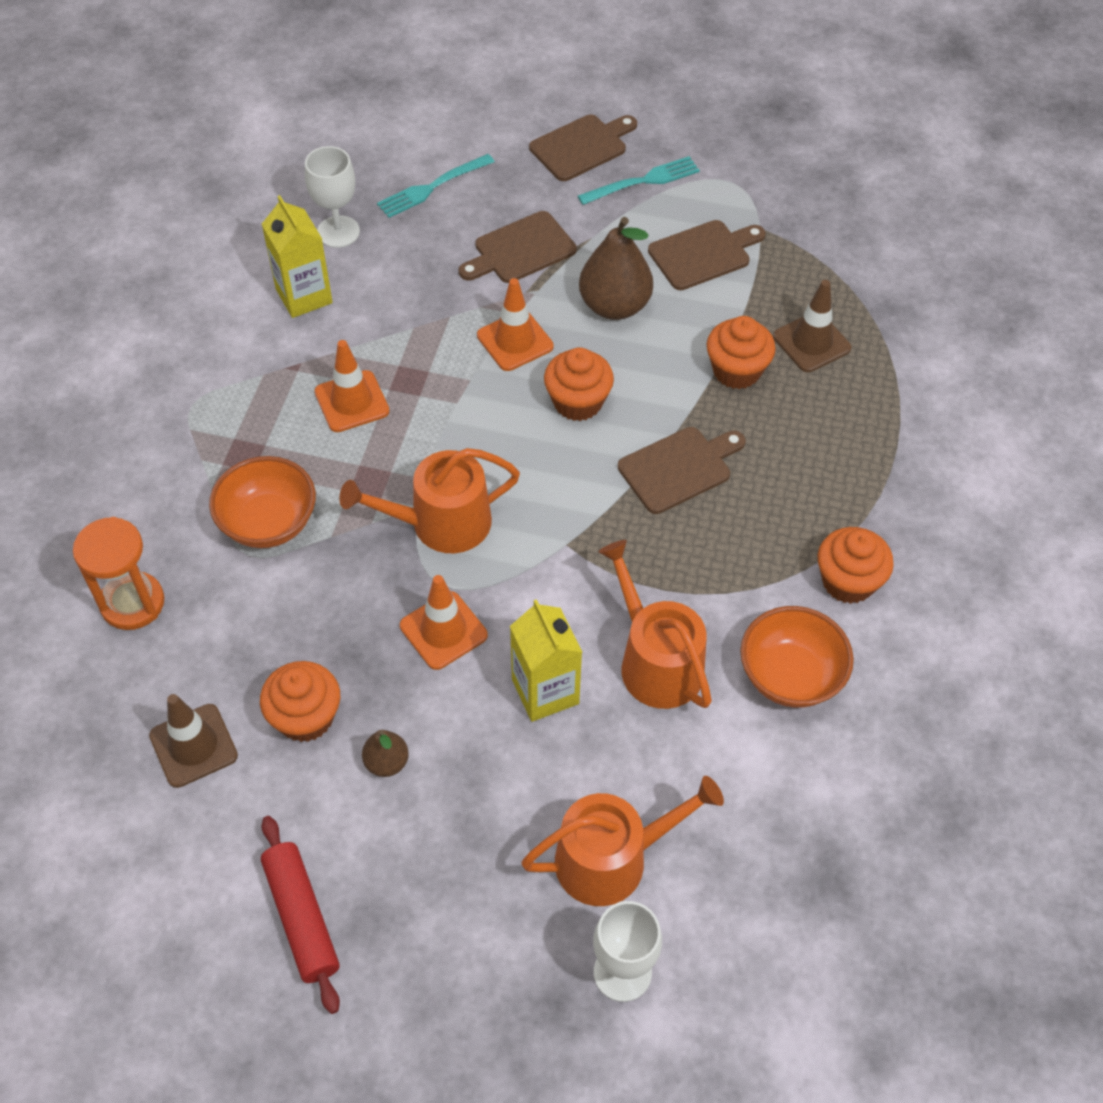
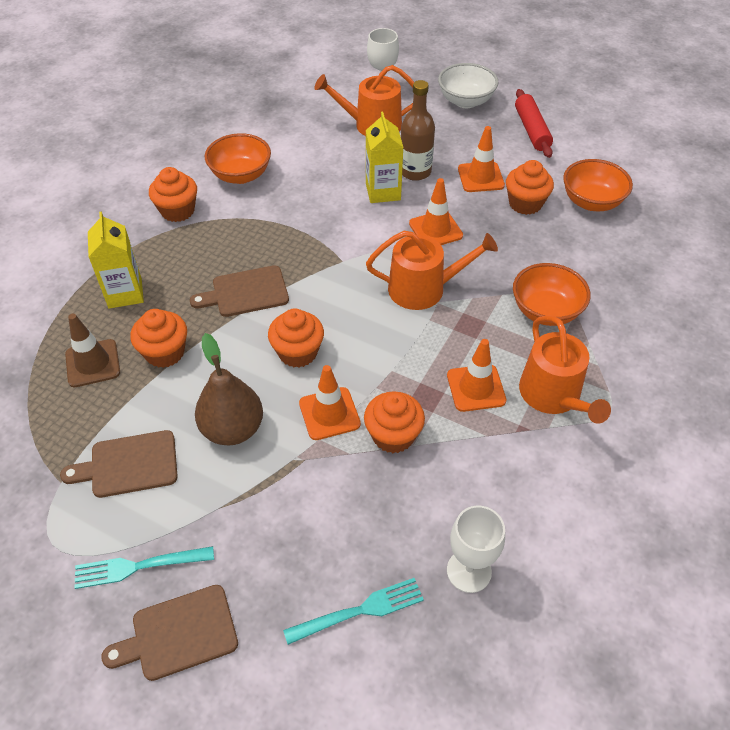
camera: 165 degrees left, 5 degrees down
(132, 603) = (638, 279): orange hourglass -> none
(193, 746) = (591, 202): brown traffic cone -> orange bowl
(304, 296) = (509, 499): yellow carton -> yellow carton (125, 293)
(386, 762) = (480, 177): brown pear -> orange traffic cone
(437, 332) = (393, 435): none -> orange cupcake
(443, 981) = (465, 101): none -> white bowl
(502, 750) = (415, 171): none -> brown bottle
(520, 250) = (293, 507): brown cutting board -> none
(655, 661) = (313, 194): orange watering can -> orange watering can (553, 396)

